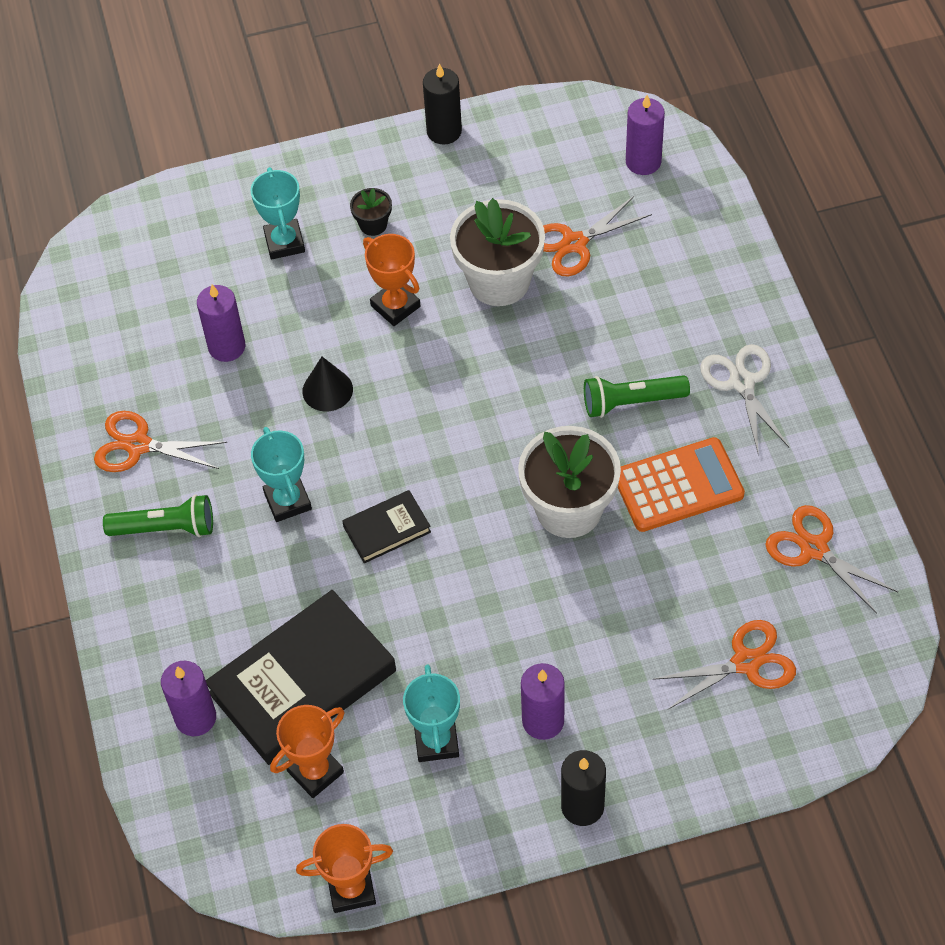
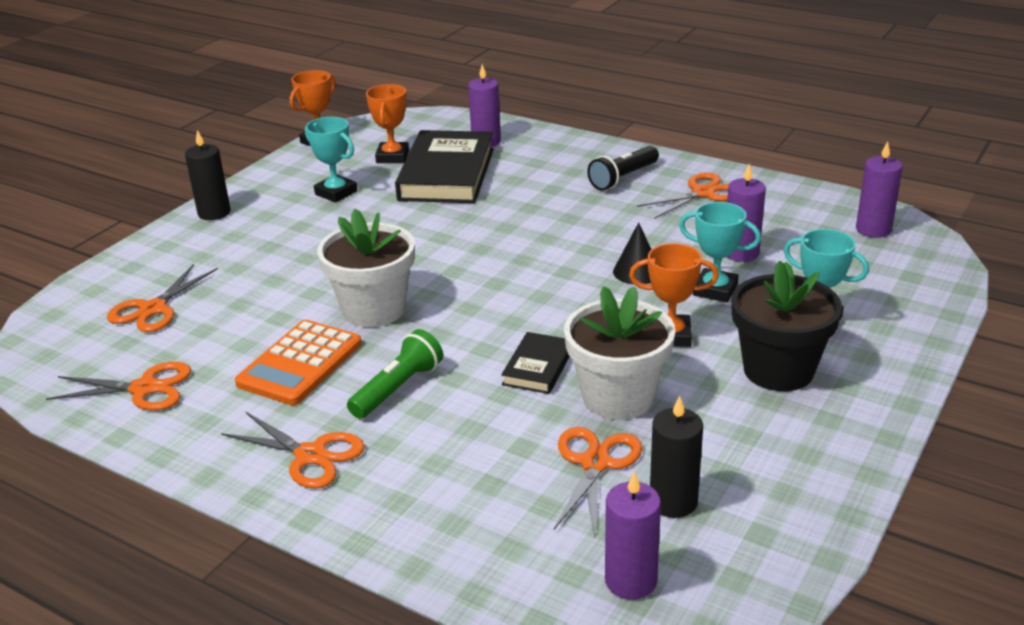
camera: 135 degrees right, 25 degrees down
(165, 528) = (623, 178): green flashlight -> black flashlight
(287, 501) = (572, 220): turquoise trophy -> turquoise trophy (715, 290)
(373, 224) = (778, 370): black flower pot -> black flower pot, size x2.18
(387, 529) = (489, 240): black book -> black book (538, 367)
(444, 131) = (852, 473): black candle -> black candle (673, 502)
(543, 721) = (277, 226): purple candle -> purple candle (873, 229)
(742, 382) = (310, 456): white scissors -> orange scissors

